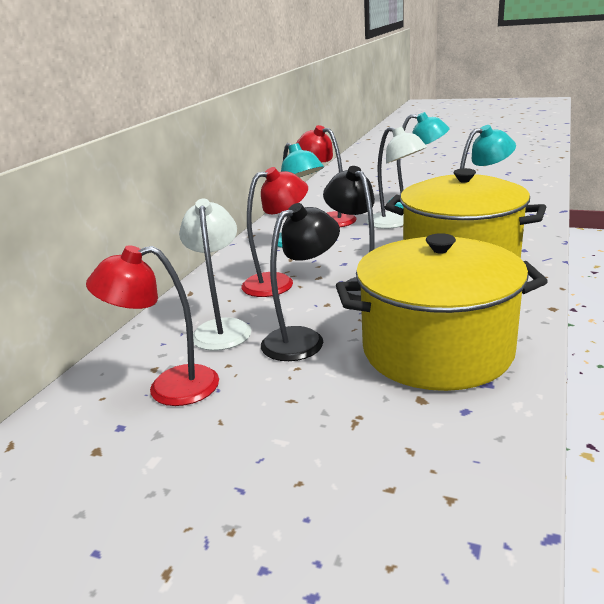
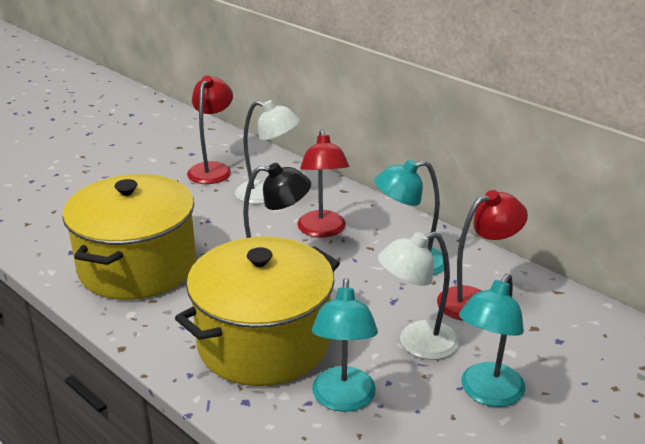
camera: 110 degrees right, 5 degrees up
(303, 339) = (215, 220): black lamp -> none

